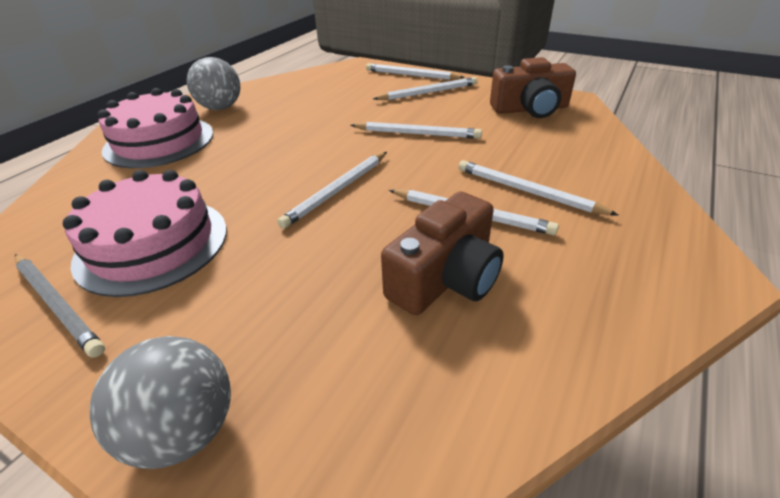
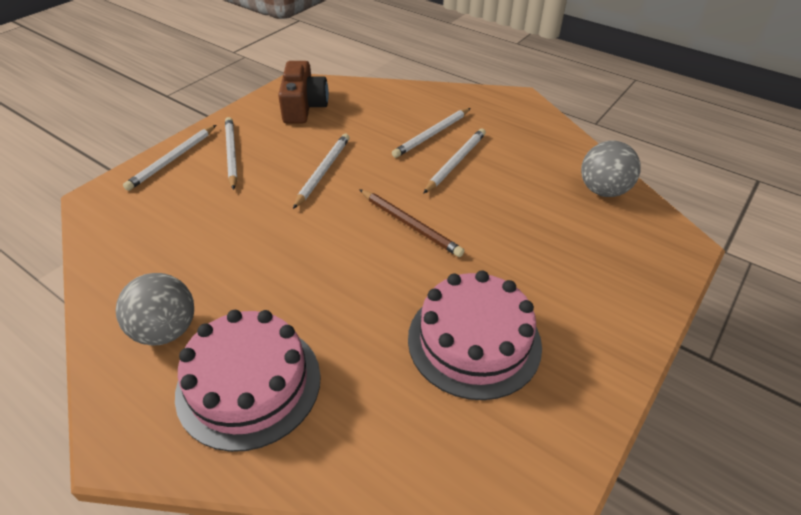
camera: 85 degrees left, 5 degrees up
(58, 304) = (551, 389): grey pencil -> none
(184, 430) = (643, 288): grey ball -> grey ball (603, 191)
(338, 191) = (410, 224): white pencil -> brown pencil
(446, 277) = (520, 182): brown camera -> none

